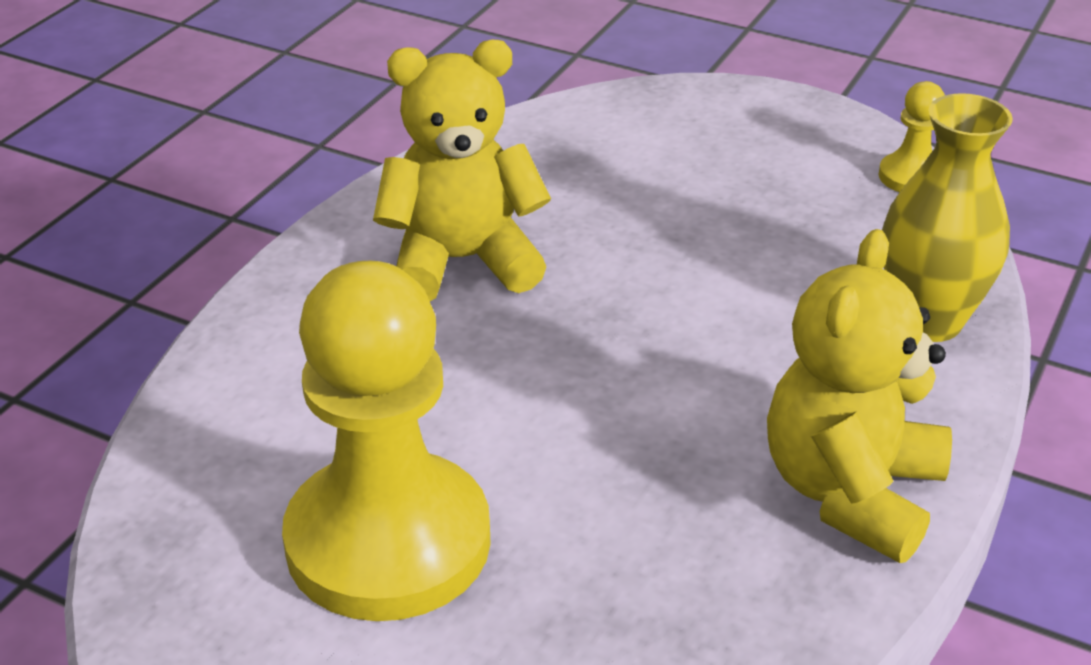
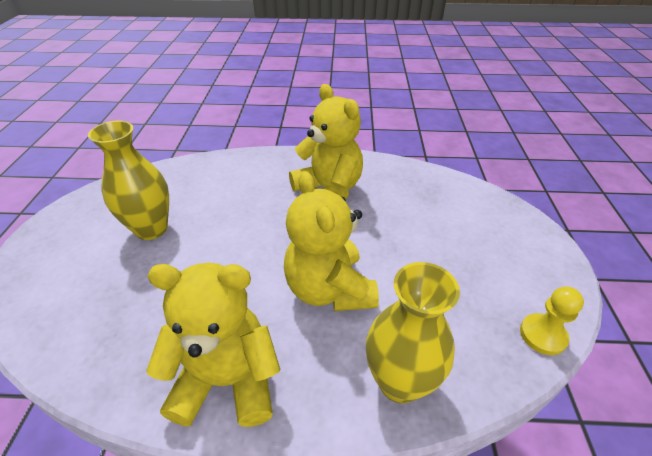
camera: 65 degrees right, 5 degrees up
(388, 542) = (151, 229): yellow pawn -> yellow vase
(723, 335) = (329, 289): none -> yellow teddy bear

